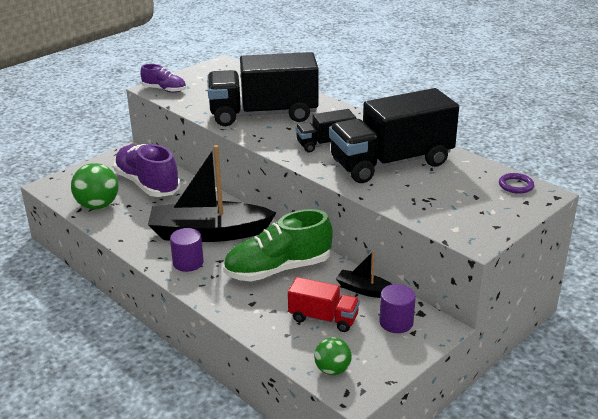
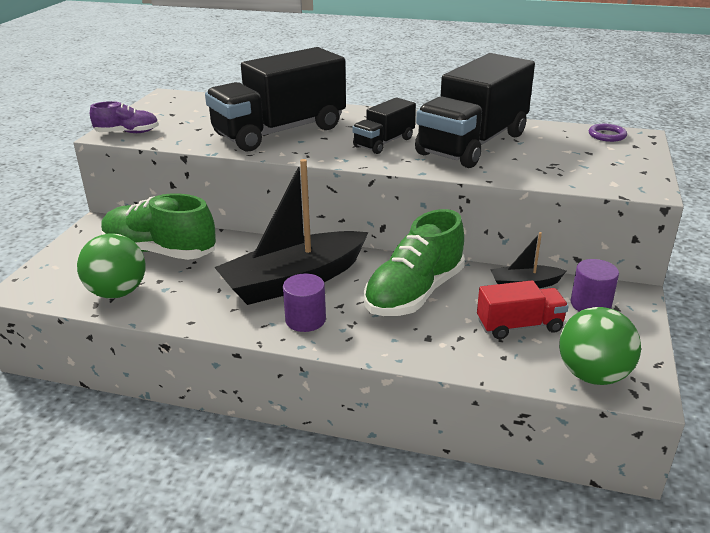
camera: 30 degrees left, 0 degrees up
(147, 184) = (160, 251): purple shoe -> green shoe
(332, 370) = (592, 375): green ball -> green ball, size x1.64

